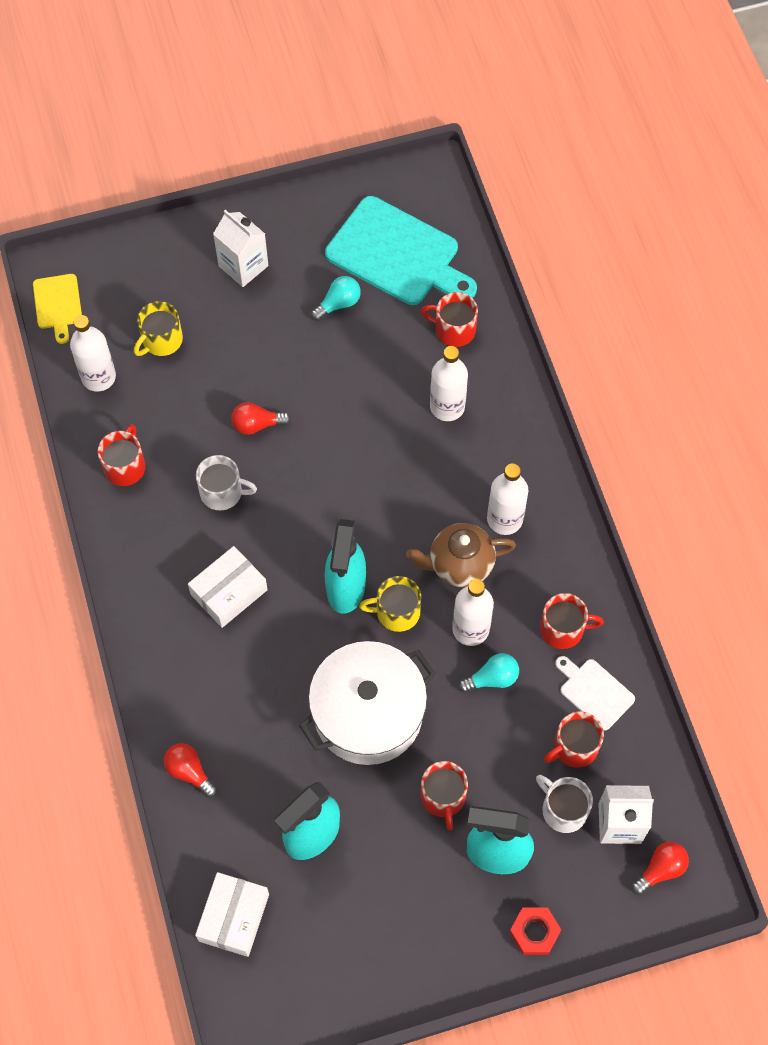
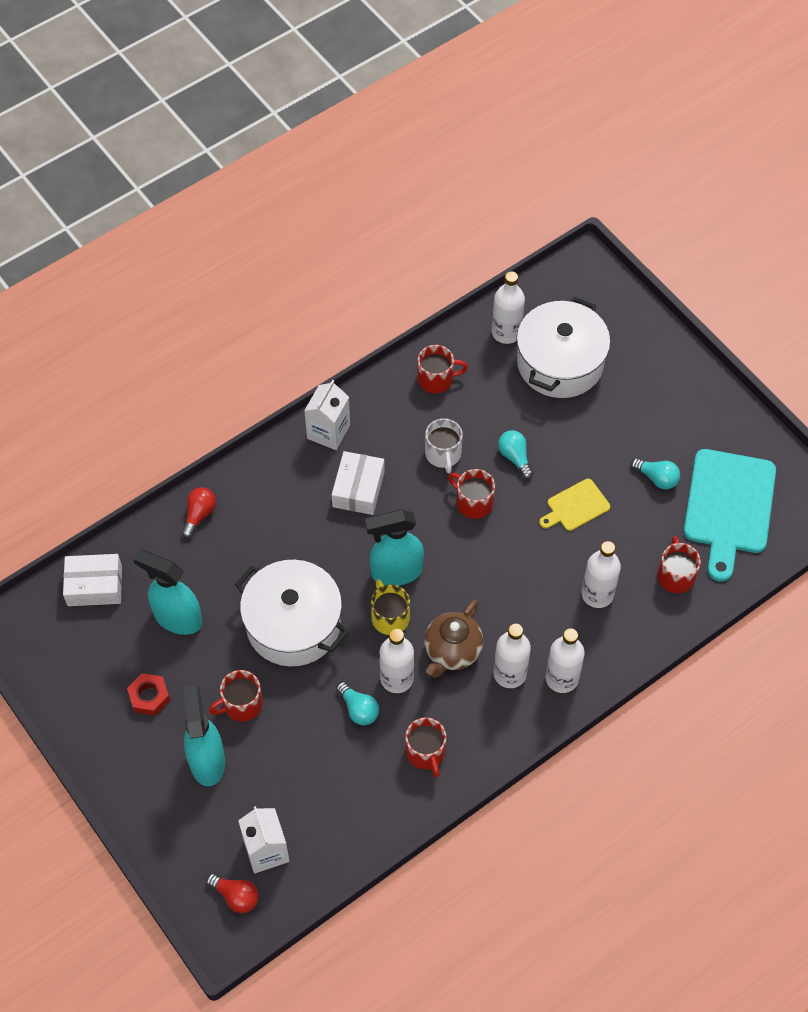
camera: 70 degrees right, 5 degrees down
(58, 304) = (557, 281): yellow cutting board -> yellow cutting board (576, 506)
(161, 340) = (560, 363): yellow mug -> white pot
(229, 592) = (358, 489): white box -> white box turned 75 degrees clockwise
(243, 266) = (658, 396): white carton -> white carton (328, 432)
(257, 424) = (515, 457): red light bulb -> turquoise light bulb
(460, 565) = (452, 651): brown teapot -> brown teapot turned 120 degrees counterclockwise
(527, 473) = (561, 678): none -> white bottle
(534, 932) = (150, 810): red nut -> red nut (149, 696)
(563, 809) = (263, 801): white mug -> none
(574, 747) = (321, 794): red mug -> red mug (473, 502)
(594, 692) = (377, 795): white cutting board -> none

